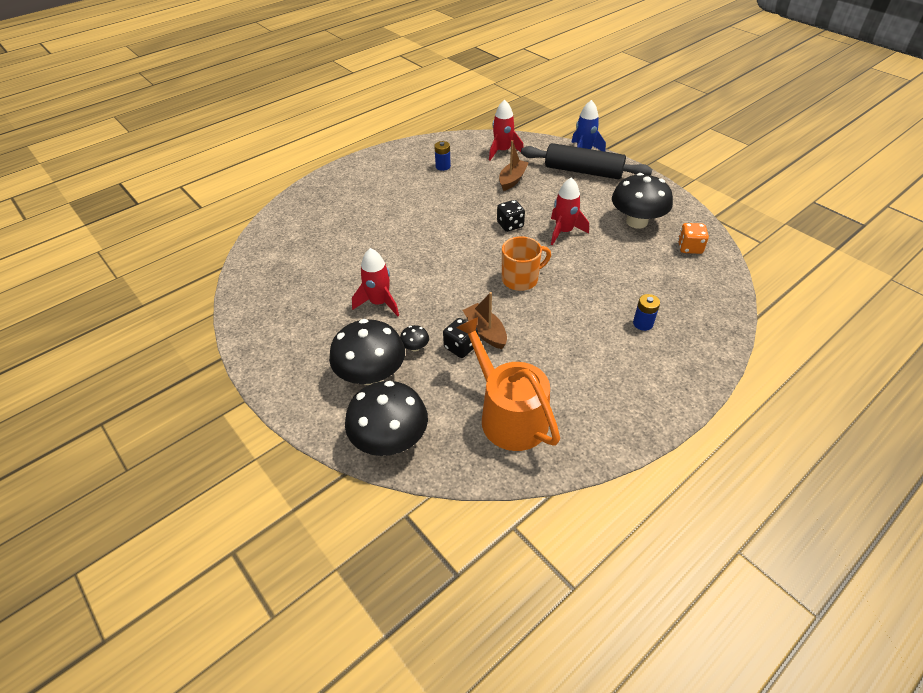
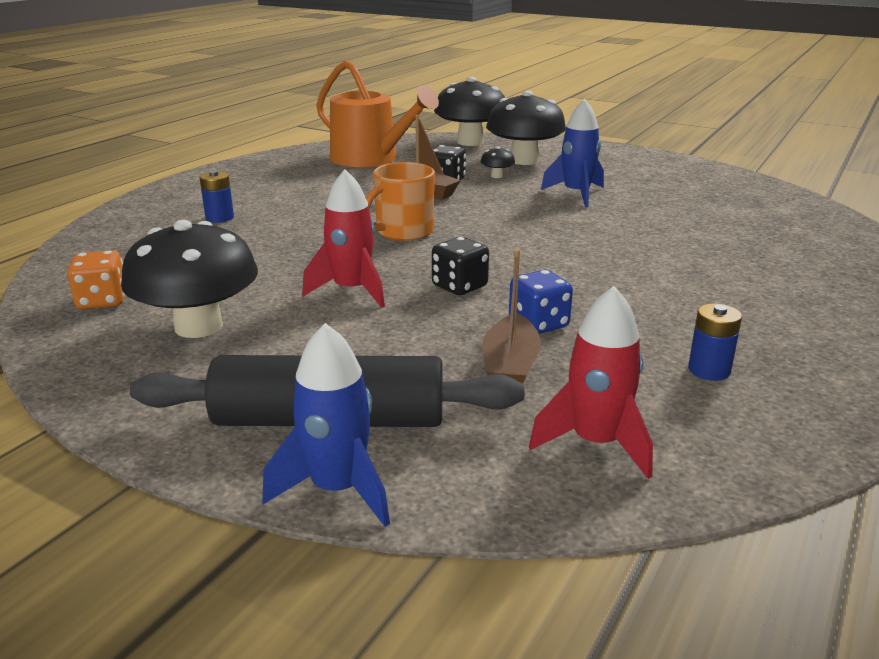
camera: 160 degrees right, 20 degrees down
(379, 303) = (576, 194): red rocket -> blue rocket
(488, 196) = (538, 324): none -> blue dice

